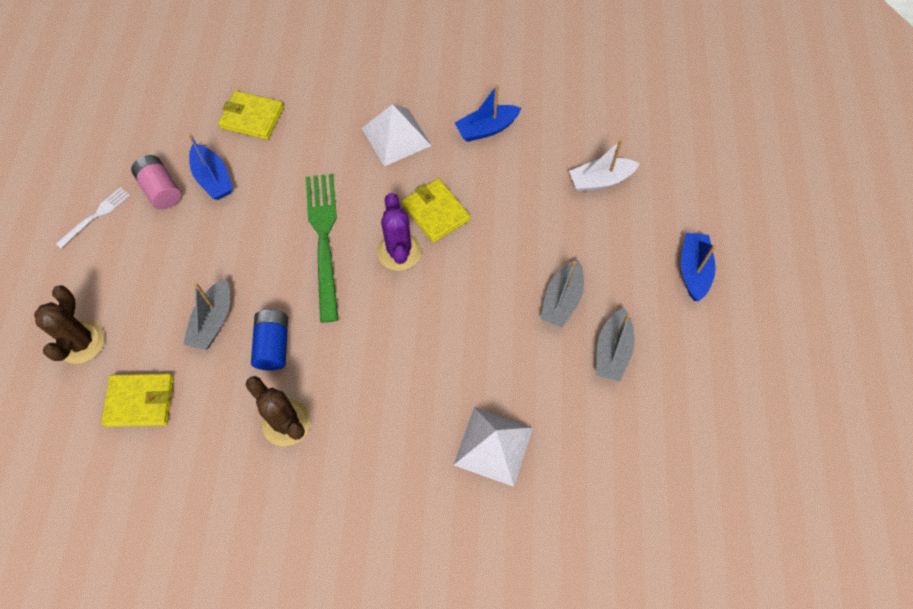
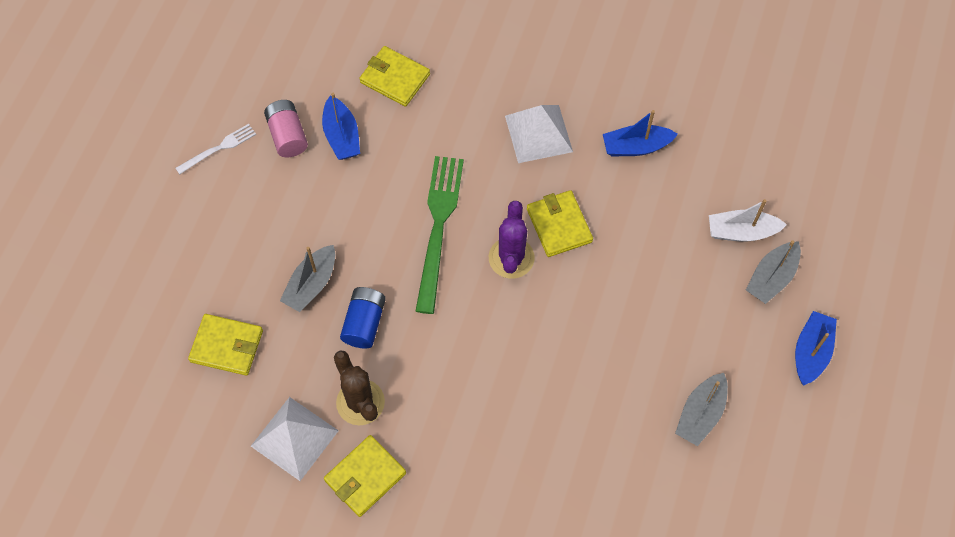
camera: 15 degrees right, 0 degrees up
(81, 342) = (182, 274): brown cactus -> none
(308, 495) = (365, 477): none -> yellow wallet
(493, 446) = (555, 476): white pyramid -> white pyramid (294, 438)
(561, 300) = (663, 349): grey boat -> grey boat (771, 278)

